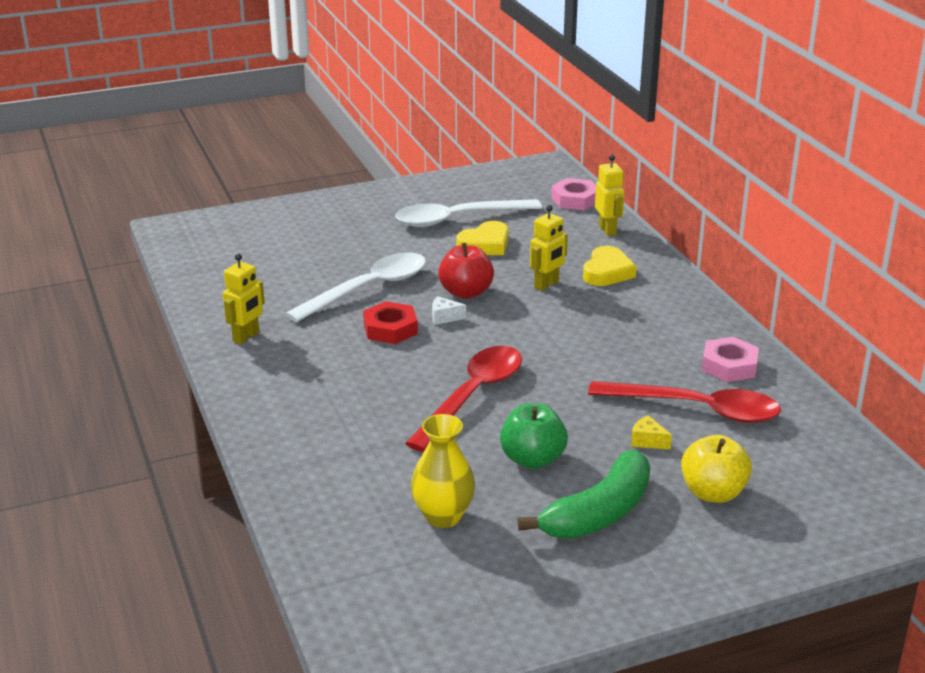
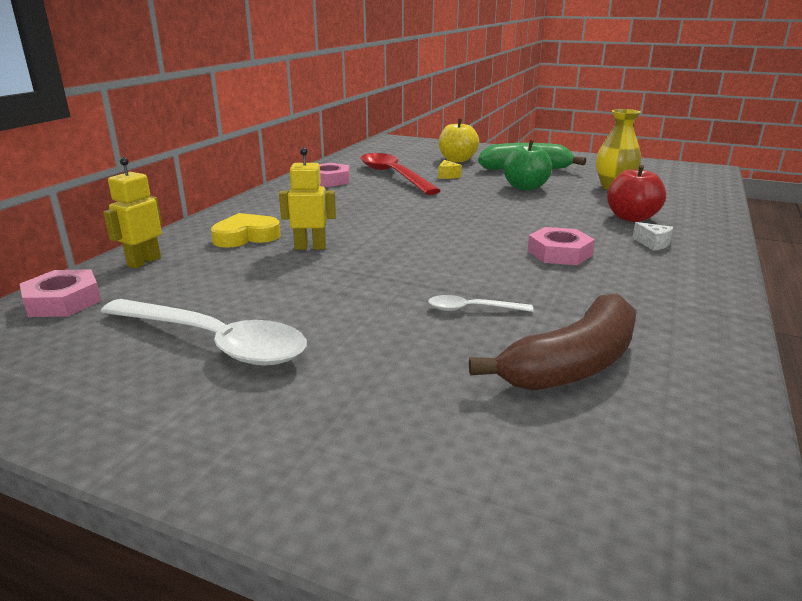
camera: 135 degrees left, 5 degrees down
(246, 337) = (677, 317): yellow robot -> none
(280, 282) = (572, 364): none -> brown banana
(369, 289) = (472, 309): white spoon -> white spoon, size x0.45
(374, 362) = (559, 253): none -> pink nut
(390, 329) = (507, 268): red nut -> none
(444, 317) = (444, 259): white cheese -> white cheese (653, 244)
(466, 292) = (386, 268): red apple -> red apple (631, 218)
(472, 396) = (512, 215): red spoon -> none
(485, 245) = (267, 299): yellow heart -> none

